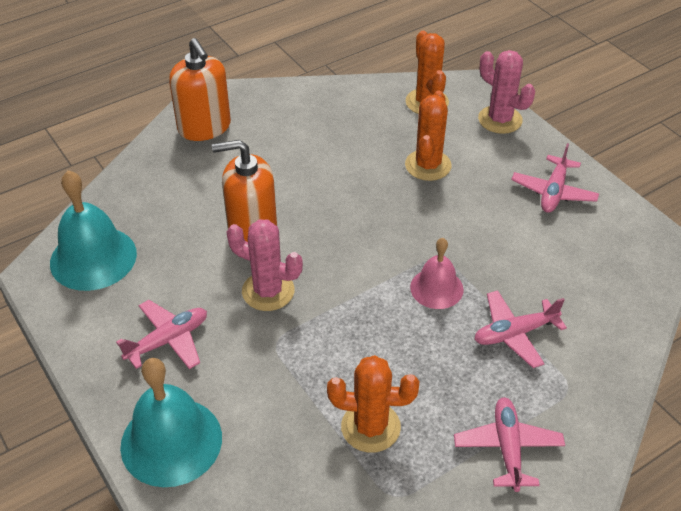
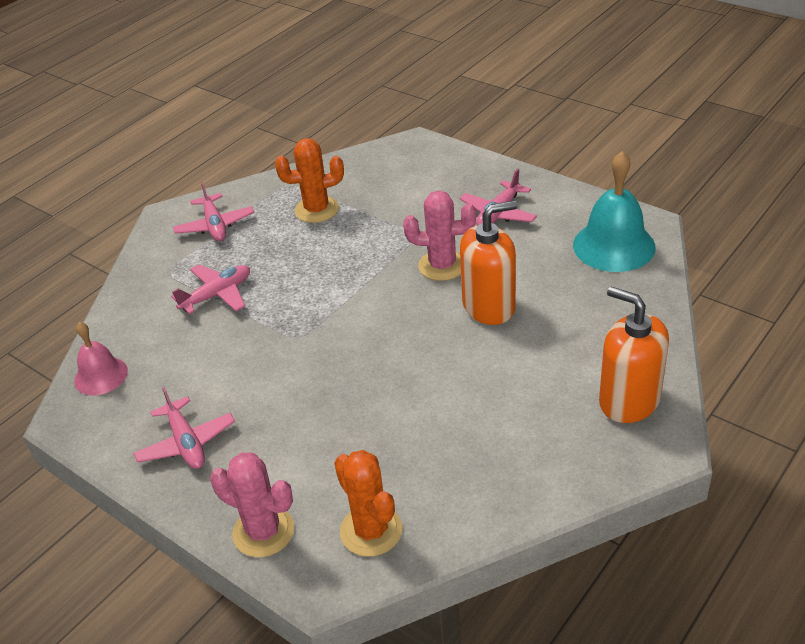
camera: 165 degrees right, 5 degrees down
(171, 441) = (450, 167): turquoise bell -> none
(428, 165) = (339, 433): orange cactus -> none
(436, 288) = (293, 310): pink bell -> pink bell (101, 375)
(553, 192) = (186, 443): pink plane -> pink plane turned 150 degrees clockwise

